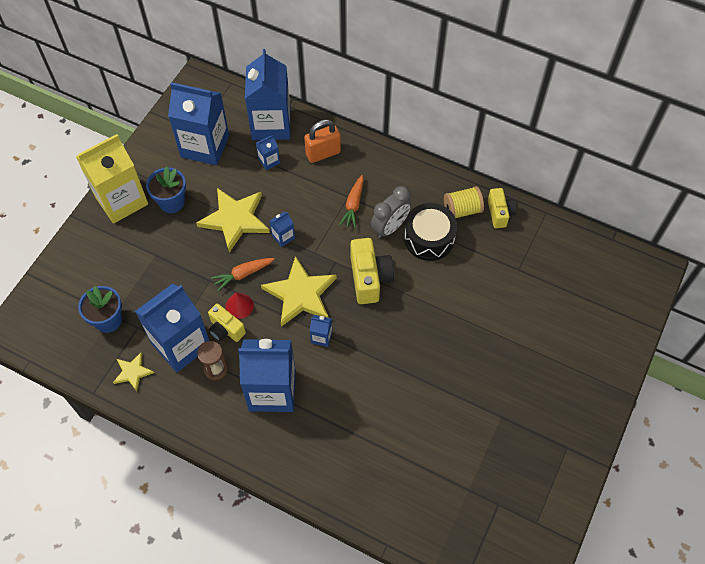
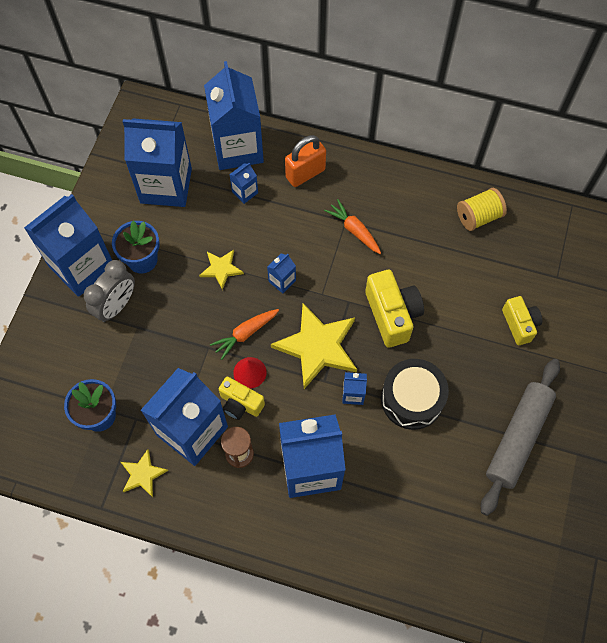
camera: 10 degrees left, 5 degrees up
(121, 200) = (82, 266): yellow carton -> blue carton
(235, 219) = (221, 269): yellow star -> yellow star, size x0.51
(353, 205) = (354, 230): orange carrot -> orange carrot turned 135 degrees clockwise
(390, 227) = (402, 250): grey clock -> grey clock (117, 306)
(429, 238) = (449, 256): black drum -> black drum (412, 399)
(453, 395) = (517, 438): none -> grey rolling pin
(500, 213) = (521, 214): yellow camera -> yellow camera (519, 324)

